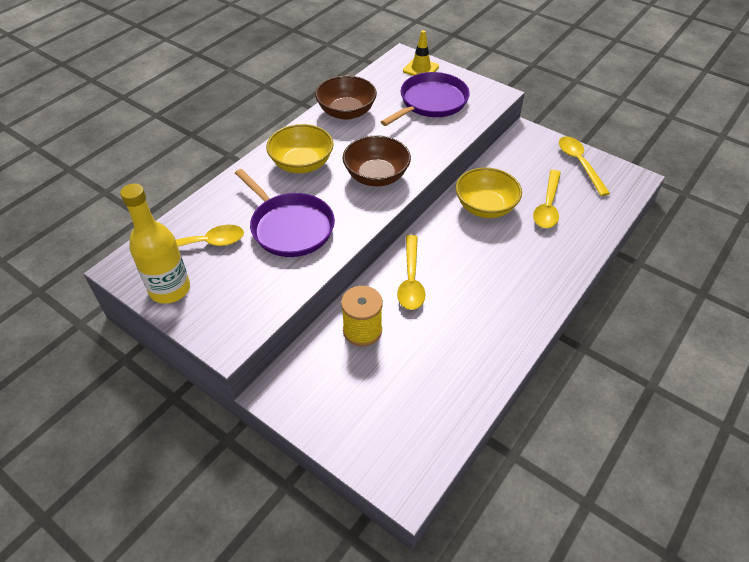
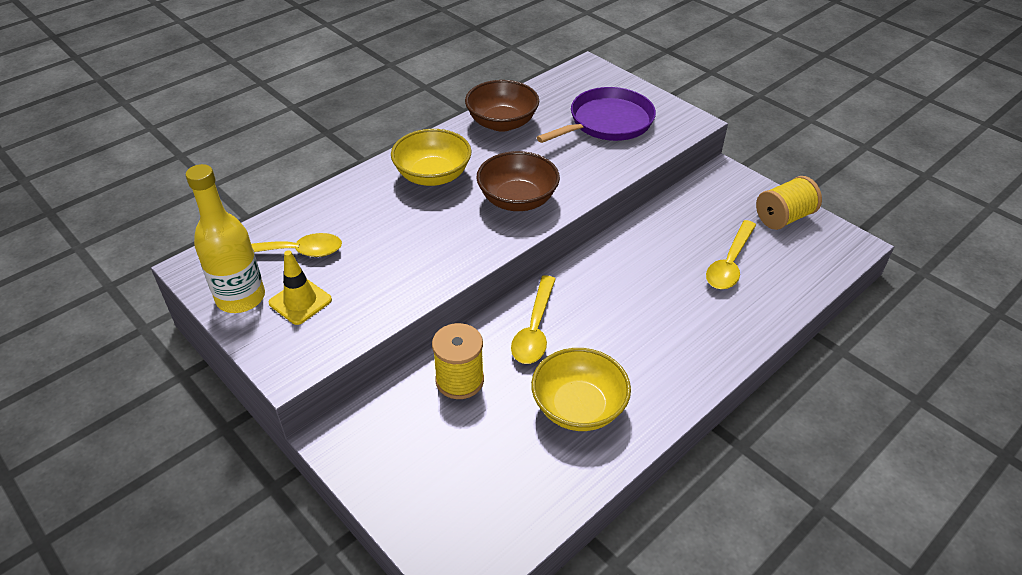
camera: 10 degrees right, 5 degrees down
(290, 227) = (398, 246): purple pan -> none
(421, 69) = (605, 83): yellow traffic cone -> yellow traffic cone (300, 301)
(485, 207) = (650, 254): yellow bowl -> yellow bowl (578, 407)
(579, 164) = (784, 217): yellow spoon -> yellow spool

